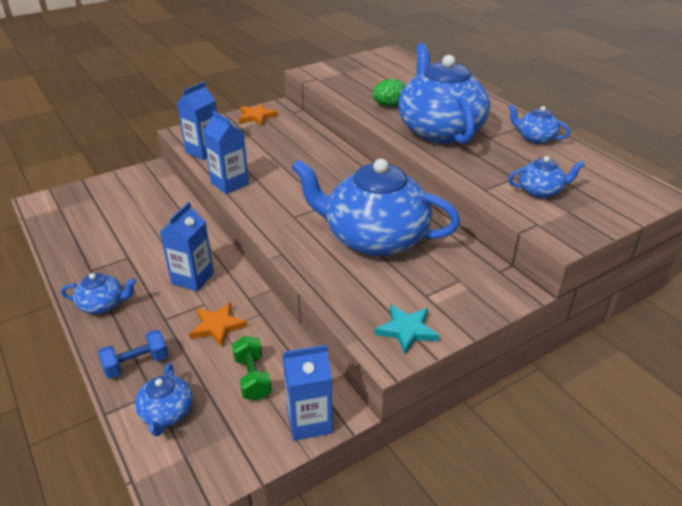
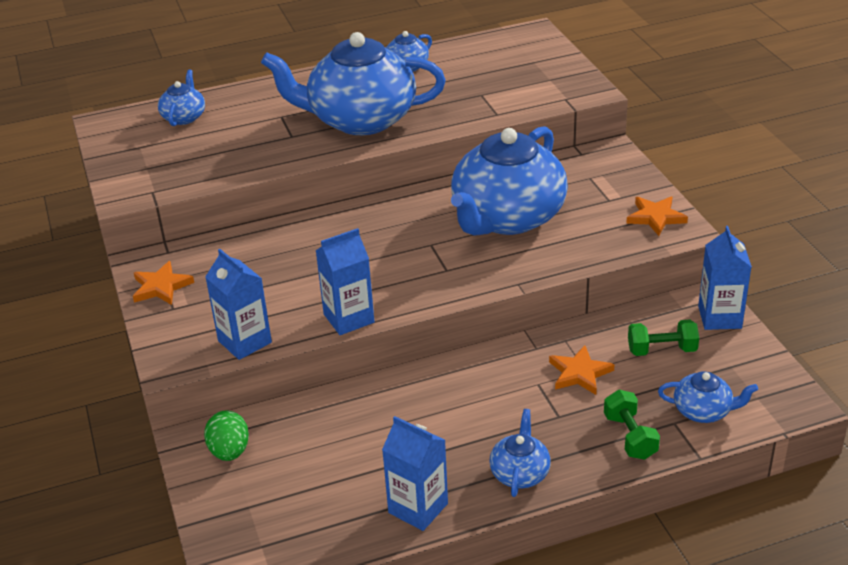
camera: 75 degrees left, 0 degrees up
(136, 364) = (630, 437): blue dumbbell -> green dumbbell
(192, 278) = (487, 393): blue carton -> blue carton (418, 508)
(389, 105) = (275, 144): green egg -> green egg (229, 451)
(406, 330) = (655, 217): turquoise star -> orange star
(540, 191) = (510, 86): blue teapot -> blue teapot (184, 117)

